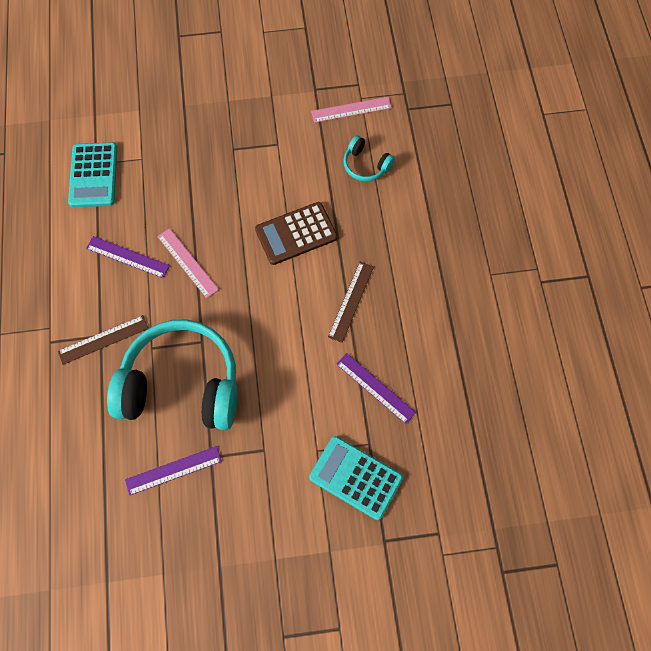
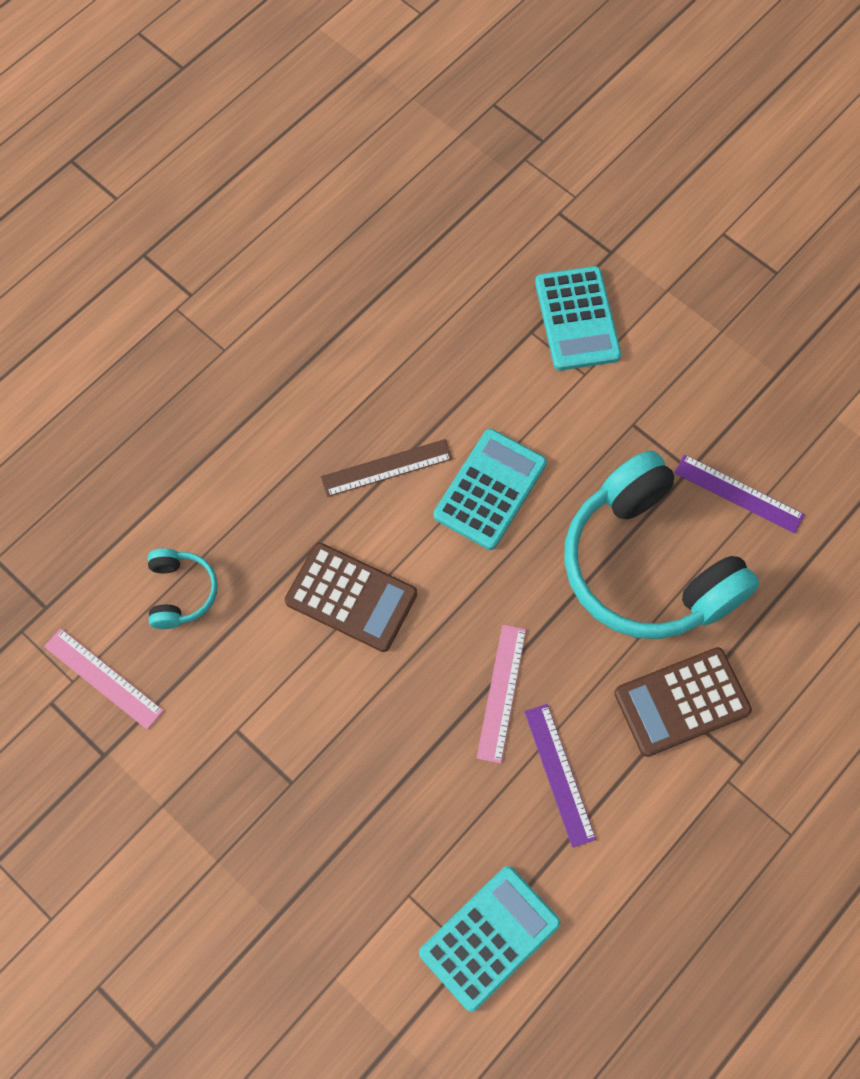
camera: 130 degrees left, 0 degrees up
(103, 339) = (681, 702): brown ruler -> brown calculator
(293, 342) = (490, 489): none -> turquoise calculator
(375, 388) = (466, 369): purple ruler -> none

